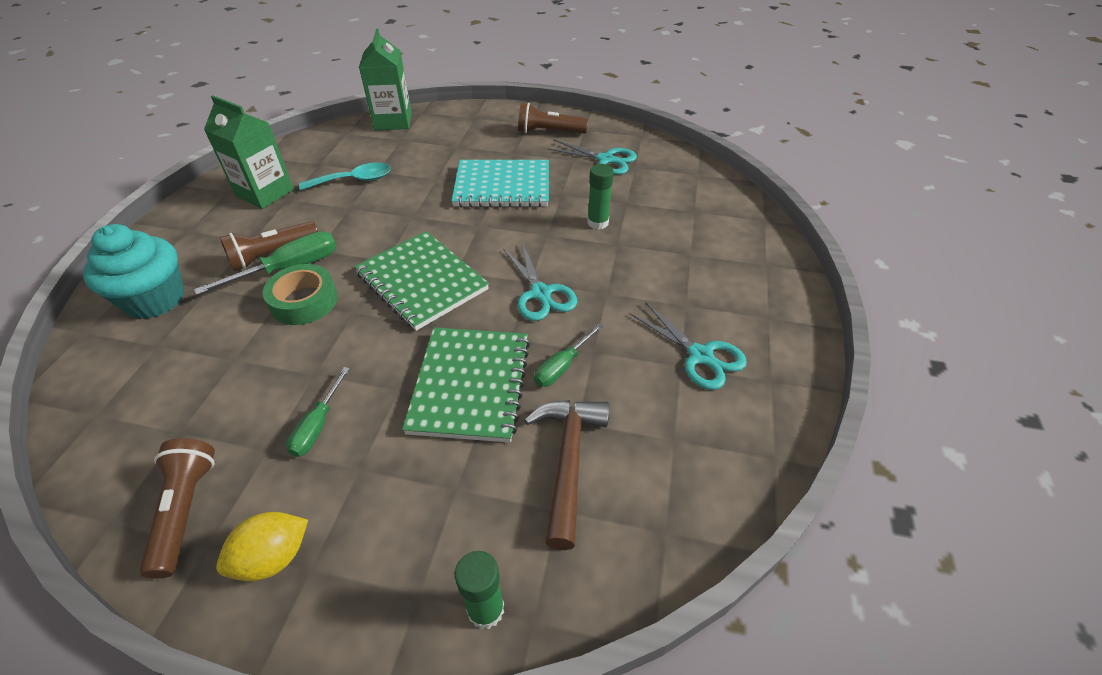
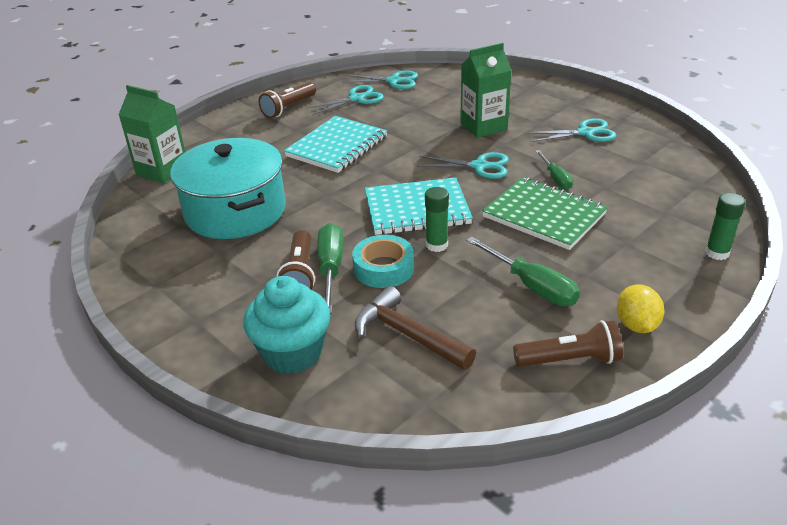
camera: 55 degrees left, 10 degrees down
(186, 510) = (570, 360): brown flashlight -> brown flashlight turned 150 degrees clockwise
(265, 193) = (190, 263): green carton -> green carton (483, 126)
(304, 301) = (383, 268): green tape -> turquoise tape
(318, 426) = (532, 286): green screwdriver -> green screwdriver, size x1.58
(354, 180) = (235, 211): turquoise spoon -> turquoise pot
(421, 282) = (417, 209): green notebook -> turquoise notebook
(568, 460) = (633, 198): brown hammer -> brown hammer (407, 334)
(598, 222) = (427, 124): green glue stick -> green glue stick (437, 245)
(667, 166) = (393, 81): none -> turquoise scissors

